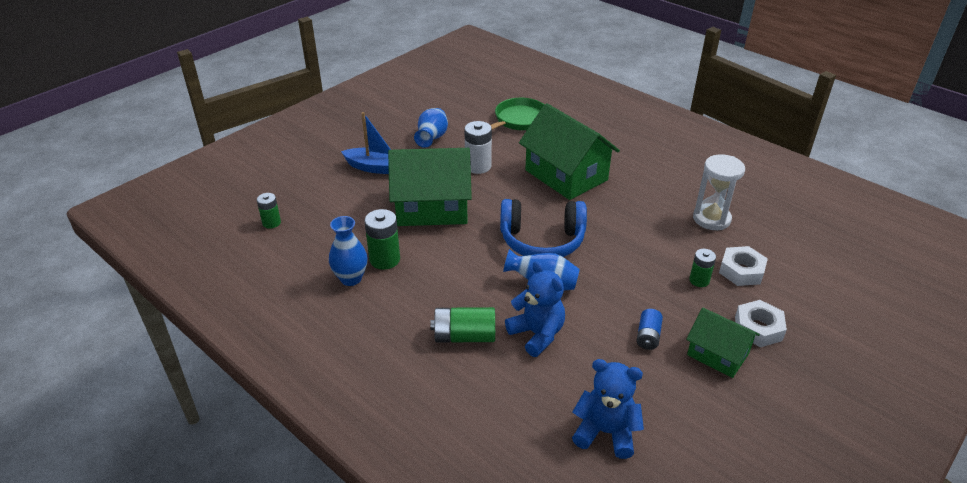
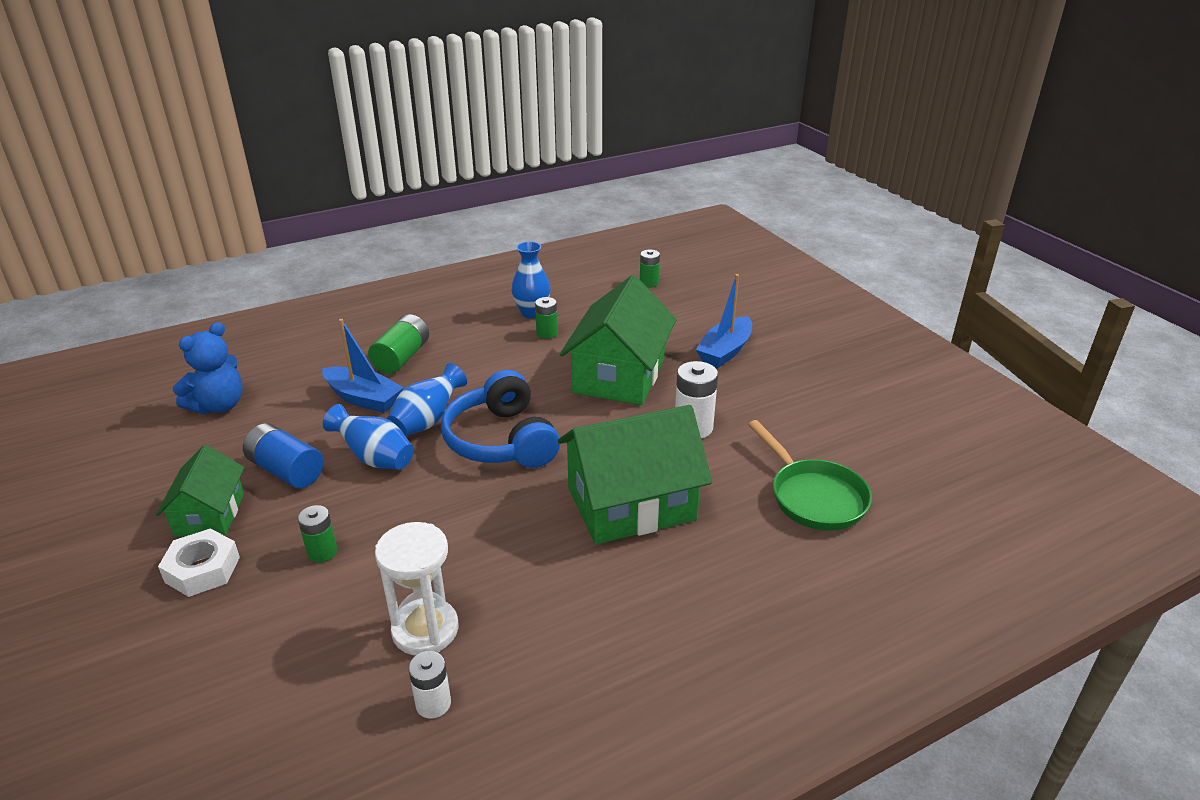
camera: 110 degrees right, 5 degrees down
(385, 259) = (547, 333): green battery -> green battery, size x0.63
(432, 139) = (782, 403): blue vase -> blue vase (375, 458)
(537, 334) = (363, 398): blue teddy bear -> blue boat
(542, 241) = (501, 440): blue headphones -> blue headphones turned 45 degrees counterclockwise
(648, 336) = (286, 471): blue battery -> blue battery, size x1.59
(718, 354) = (210, 514): green house -> green house turned 60 degrees counterclockwise
(741, 271) = (299, 606): white nut -> none
(745, 202) = (433, 703): none -> white battery

